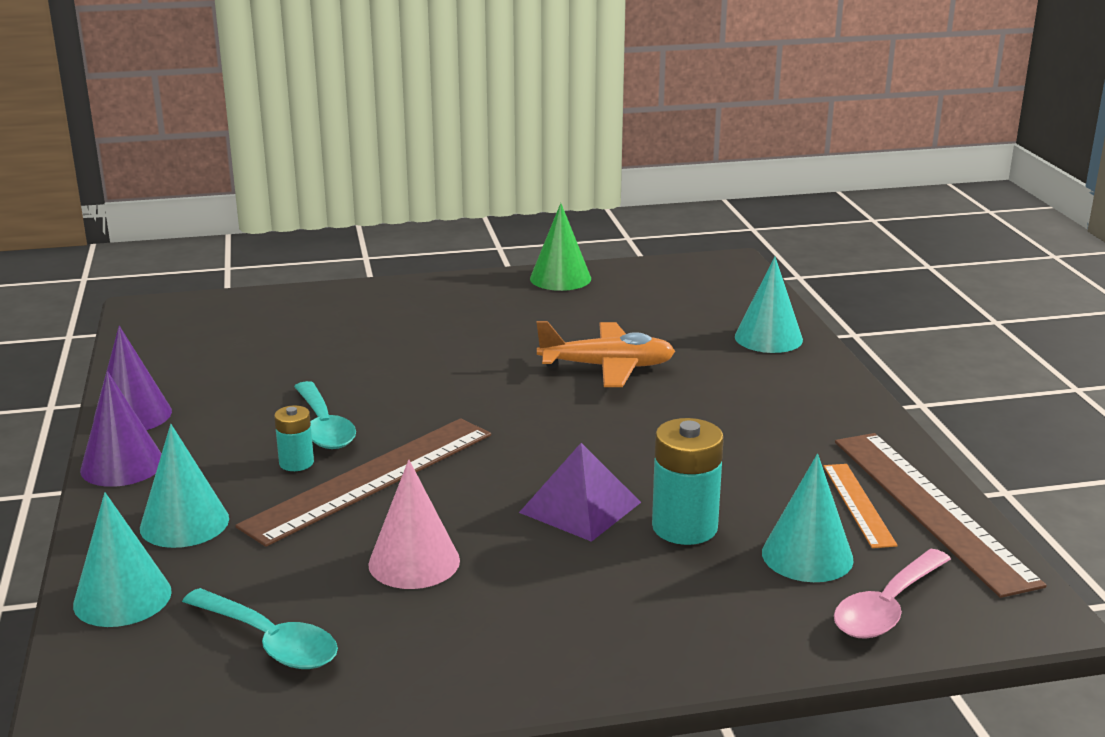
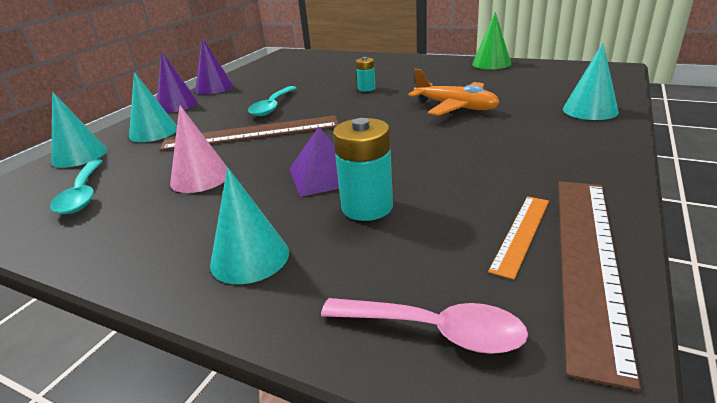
camera: 40 degrees right, 5 degrees up
(296, 463) = (235, 119): turquoise battery -> turquoise battery (366, 88)
(807, 556) = (425, 258): turquoise cone -> turquoise cone (250, 257)
(887, 607) = (434, 330): pink spoon -> pink spoon turned 150 degrees counterclockwise

